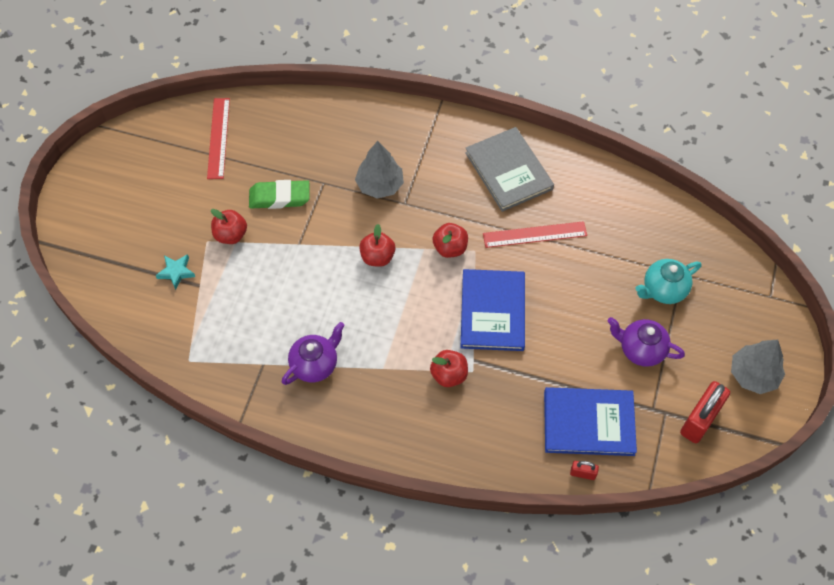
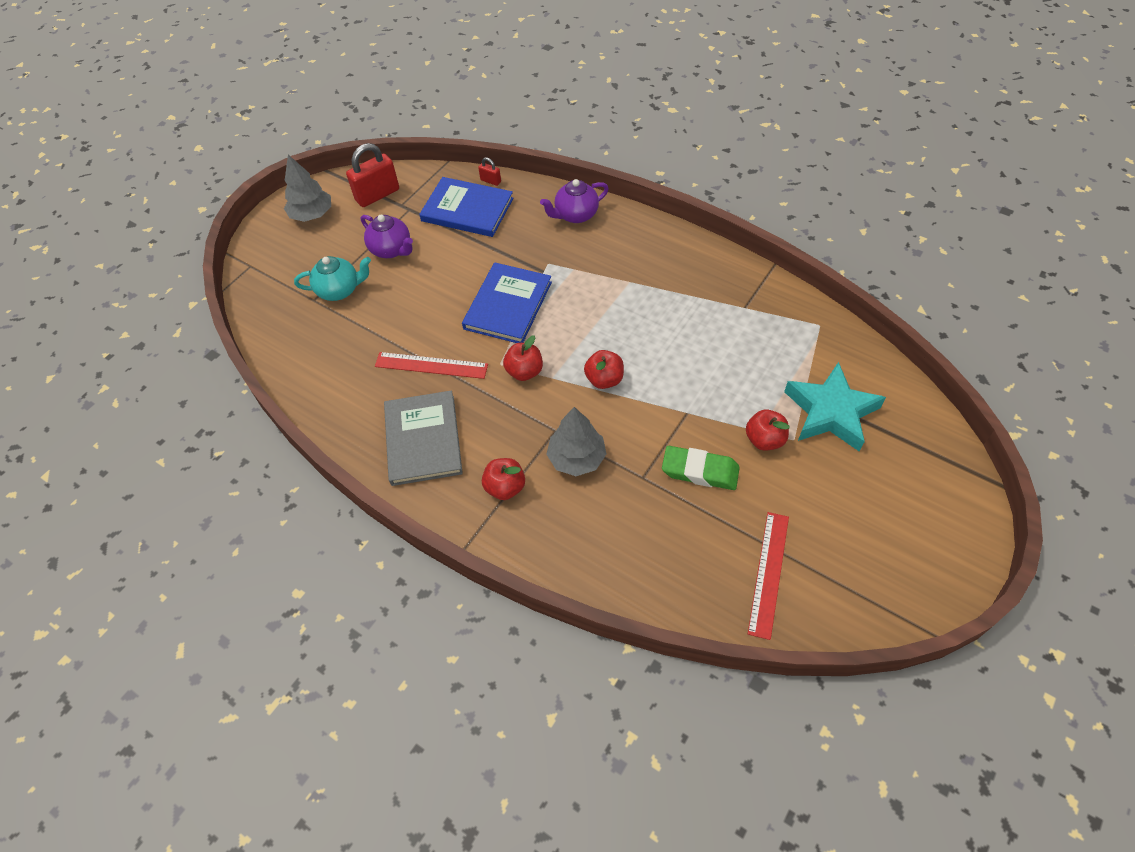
camera: 160 degrees left, 5 degrees down
(176, 272) = (831, 412): turquoise star -> turquoise star, size x2.18
(315, 364) = (693, 297): purple teapot -> purple teapot (575, 215)
(449, 375) = (570, 264): red apple -> red apple (505, 487)

